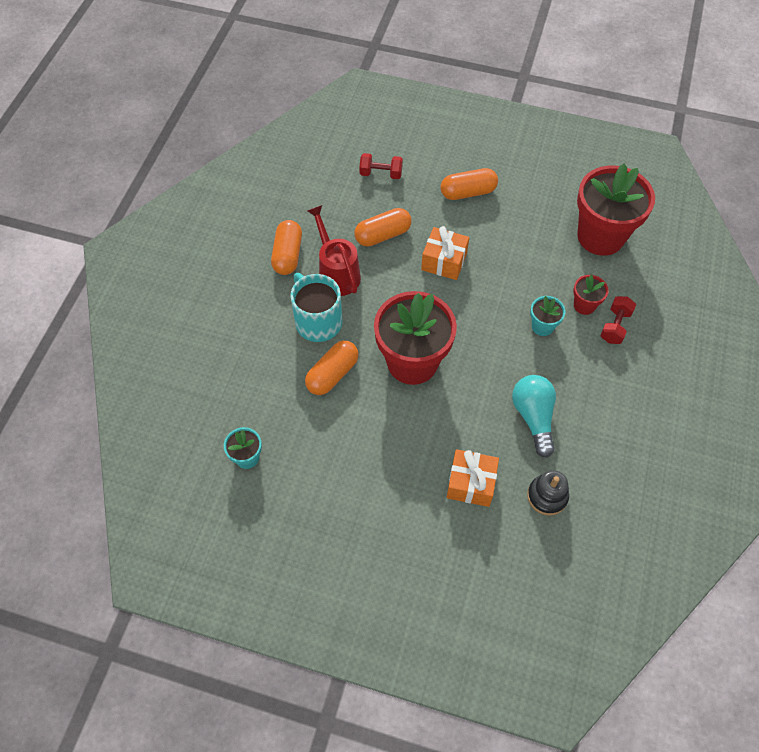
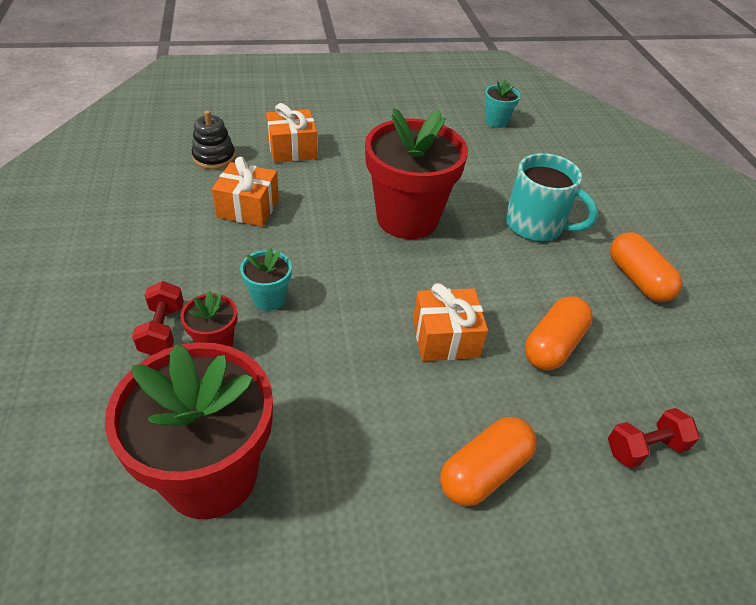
camera: 150 degrees right, 15 degrees down
(332, 374) = (479, 188): orange capsule -> none
(336, 272) = (564, 278): red watering can -> none
(533, 417) = (248, 208): turquoise light bulb -> orange gift

